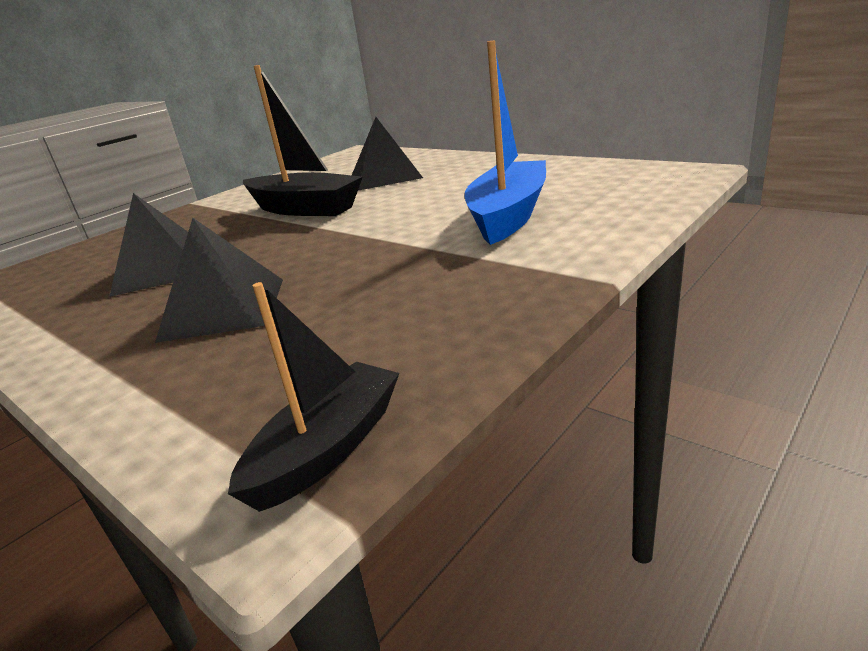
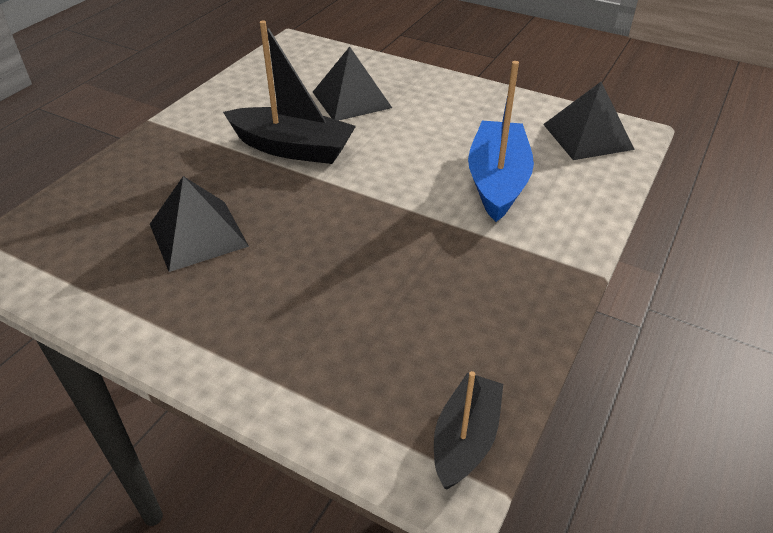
camera: 15 degrees left, 15 degrees up
(224, 308) = (298, 293): black pyramid -> black pyramid (588, 136)

